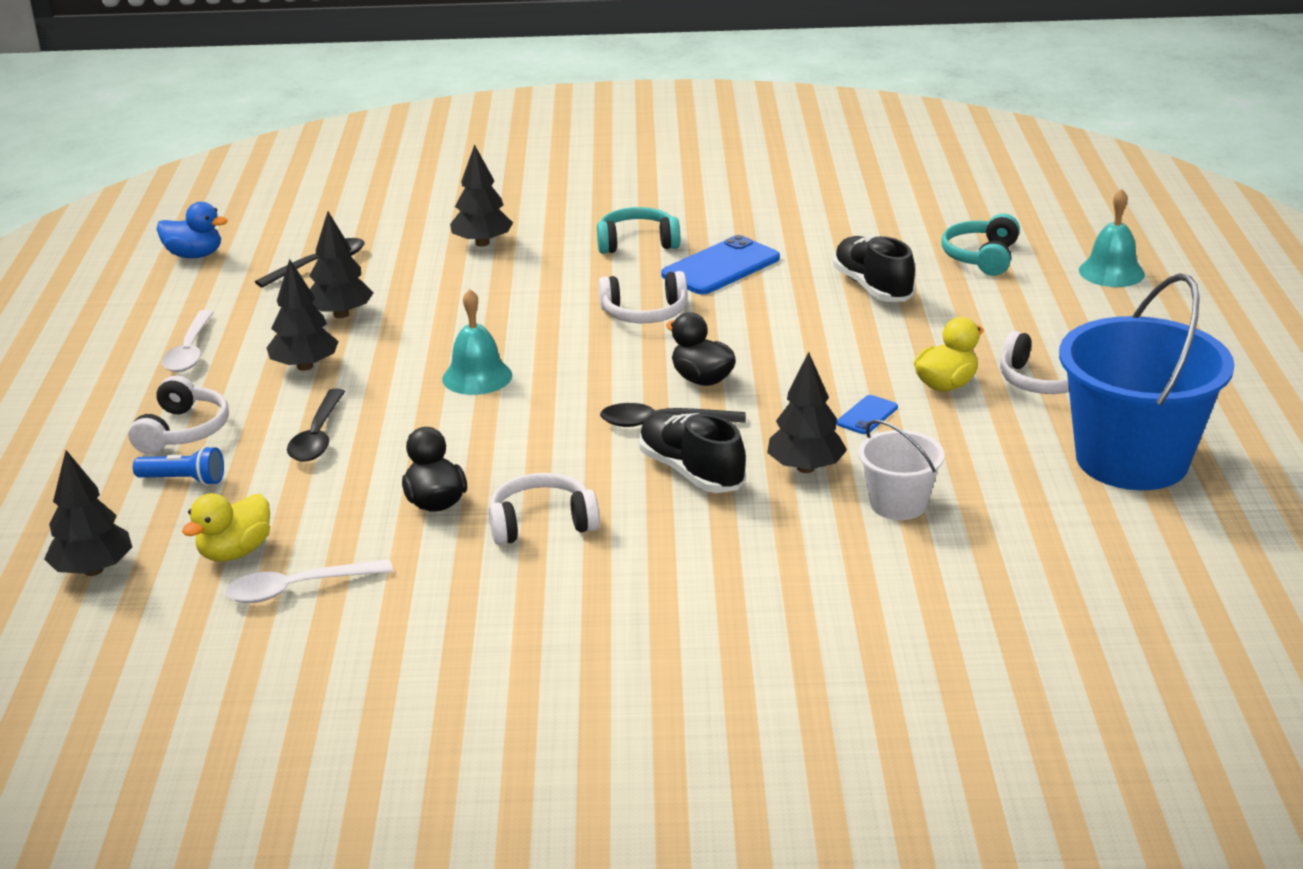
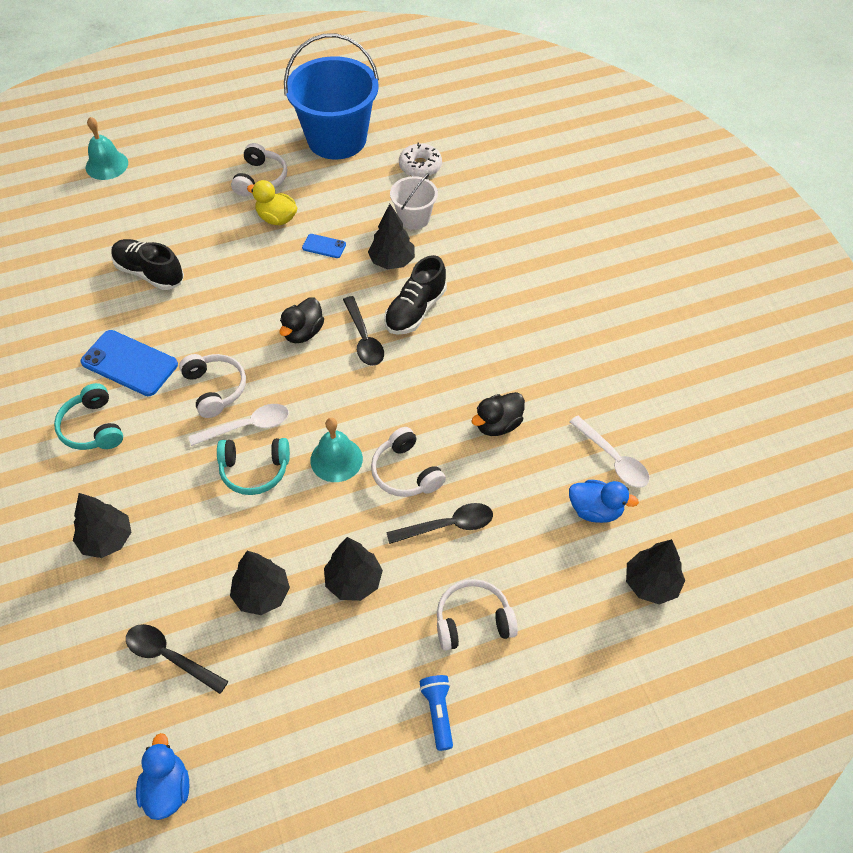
camera: 110 degrees left, 25 degrees up
(184, 480) = (533, 584): blue flashlight -> blue flashlight (438, 713)
(190, 351) = (354, 684): white spoon -> white spoon (247, 426)
(235, 552) = (595, 510): yellow duck -> blue duck
(542, 523) = (497, 364): white headphones -> white headphones (405, 472)
(872, 287) = (149, 273): black shoe -> black shoe turned 75 degrees clockwise
(981, 257) = (92, 226): turquoise headphones -> turquoise headphones (254, 470)
(1033, 532) = (420, 166): none -> white donut

